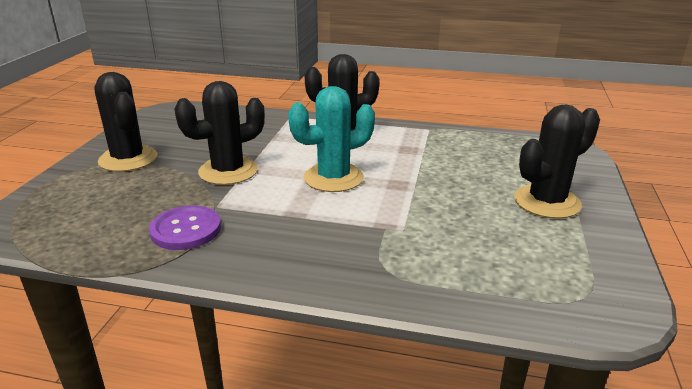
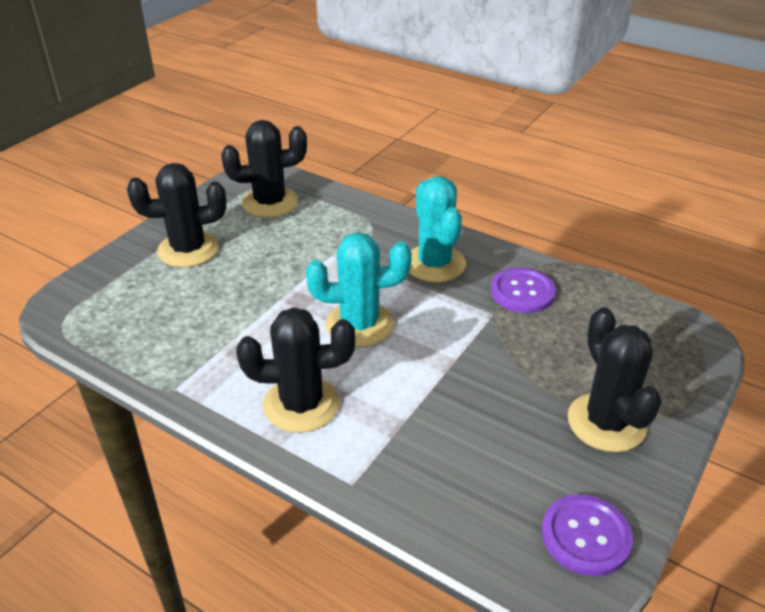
camera: 160 degrees left, 10 degrees up
(157, 120) = (586, 536): none -> purple button
(228, 171) = (475, 364): black cactus -> black cactus (270, 203)
(288, 239) = (434, 264): none -> turquoise cactus

